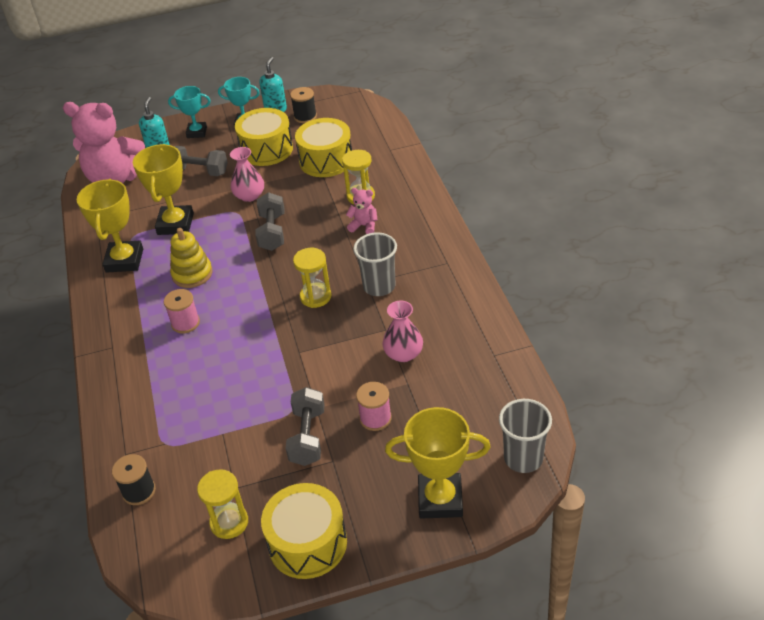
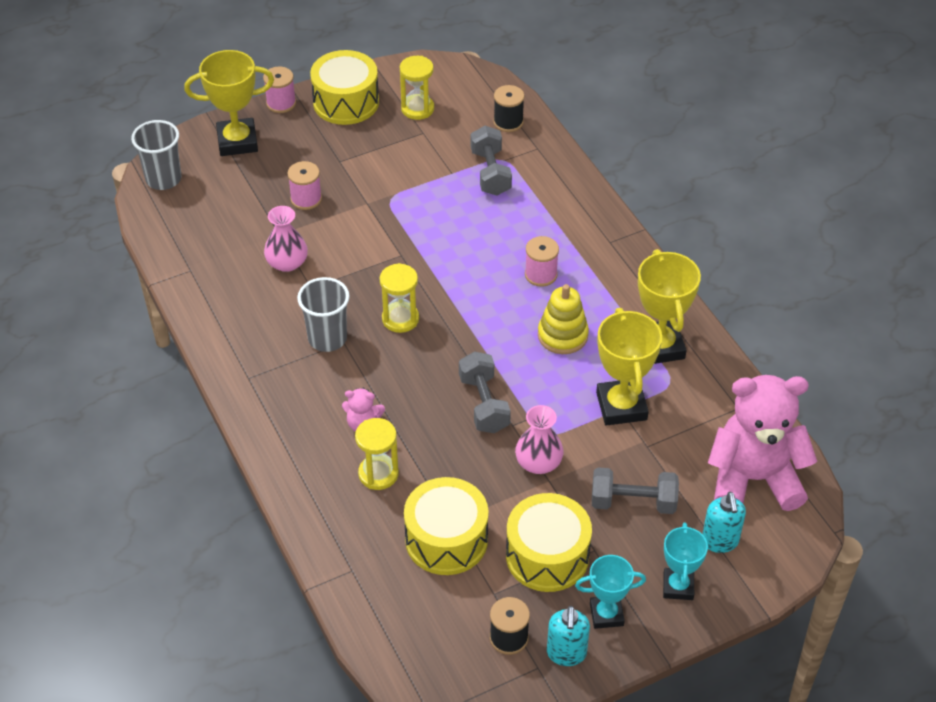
camera: 165 degrees right, 5 degrees up
(197, 132) = (678, 586): turquoise trophy -> turquoise trophy turned 75 degrees counterclockwise
(307, 437) = (368, 177): grey dumbbell -> grey dumbbell (490, 173)
(384, 551) = (281, 103): none -> pink spool

